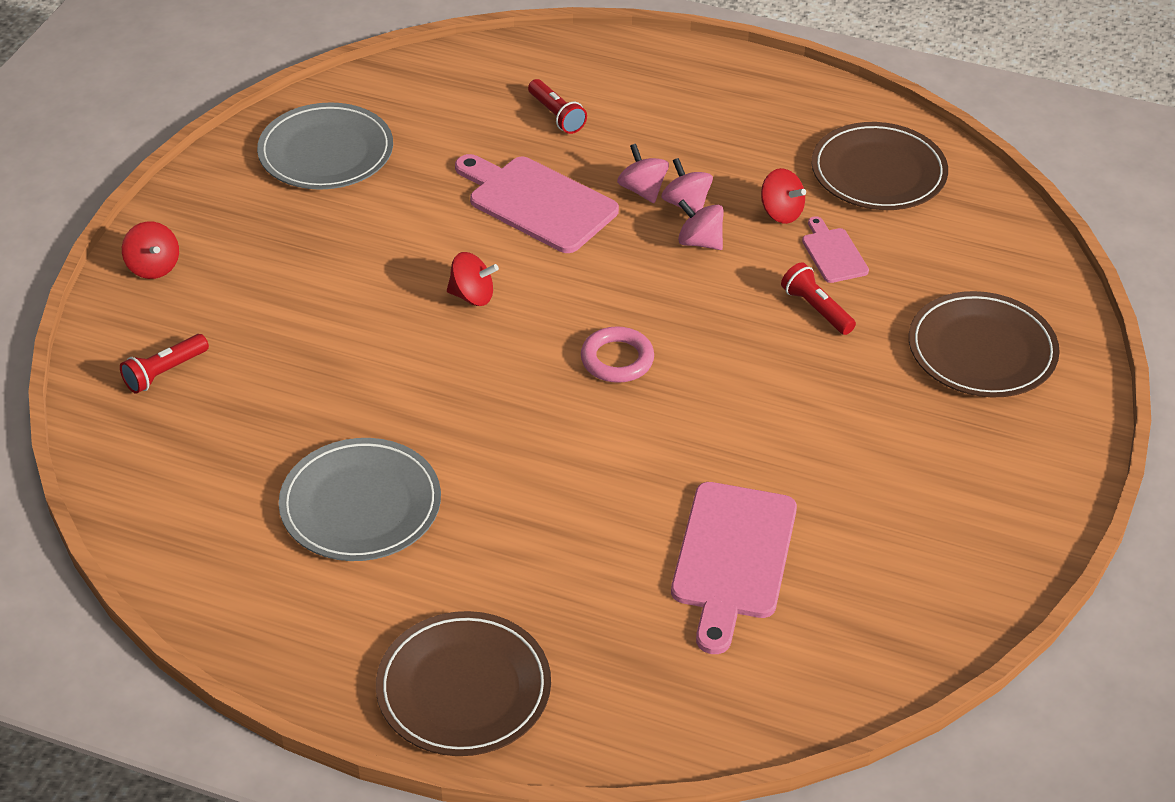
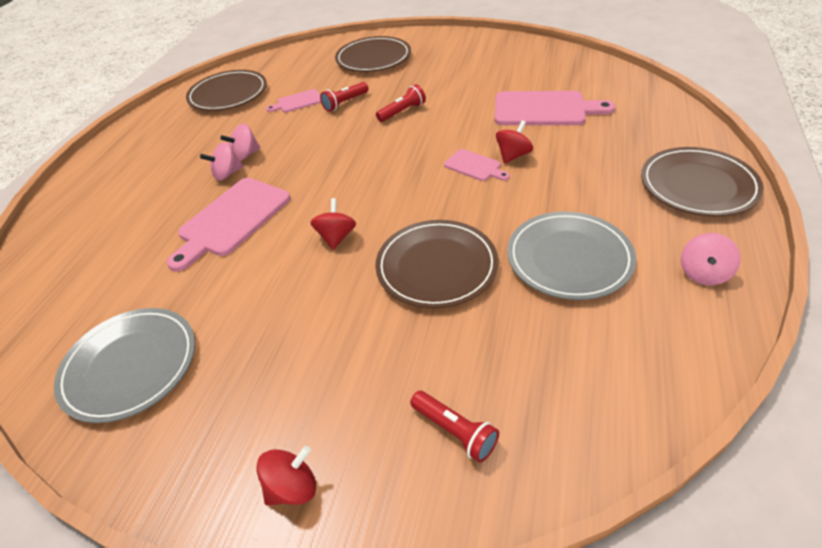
camera: 90 degrees left, 0 degrees up
(388, 382) = (436, 266): none -> brown plate
(556, 115) = (128, 224): red flashlight -> red flashlight (402, 112)
(587, 444) = (474, 166): none -> pink cutting board
(617, 359) = (396, 164): pink ring -> none
(700, 242) = (283, 146): pink spinning top -> pink spinning top (703, 273)
(781, 213) = (259, 121): red spinning top -> red spinning top (513, 155)

